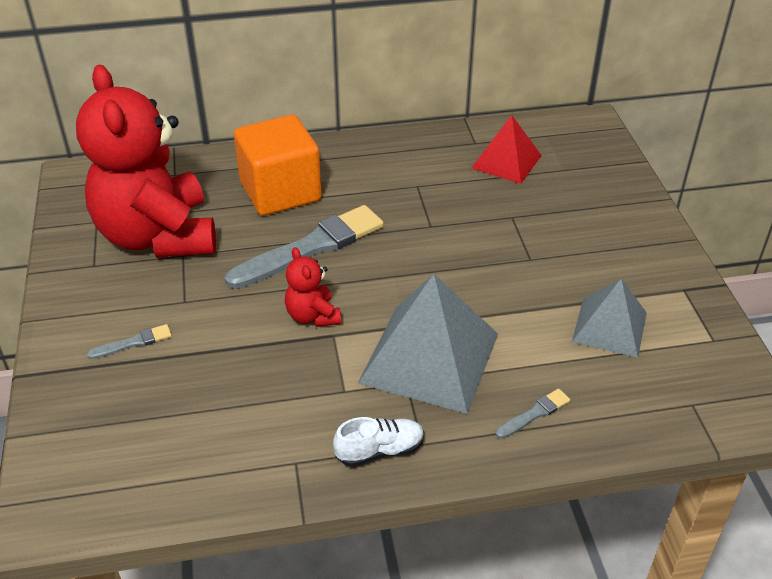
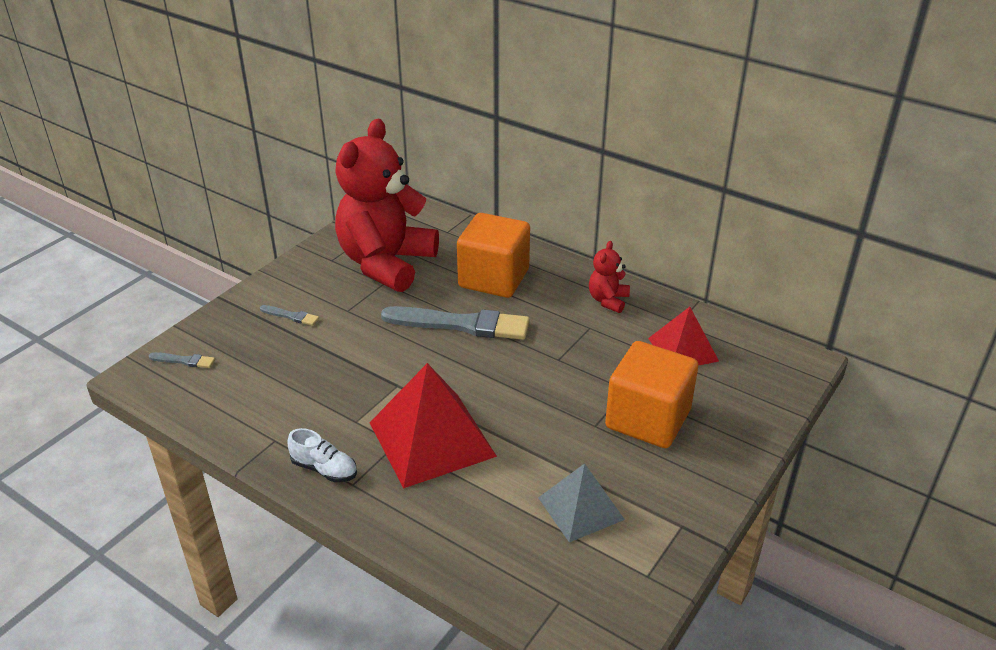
camera: 45 degrees right, 5 degrees down
(313, 316) = (402, 366): red teddy bear -> red teddy bear (608, 300)
(429, 358) = (431, 439): grey pyramid -> red pyramid
(534, 414) = (443, 521): grey brush -> grey brush (184, 361)
(557, 229) = (648, 419): none -> orange cube

